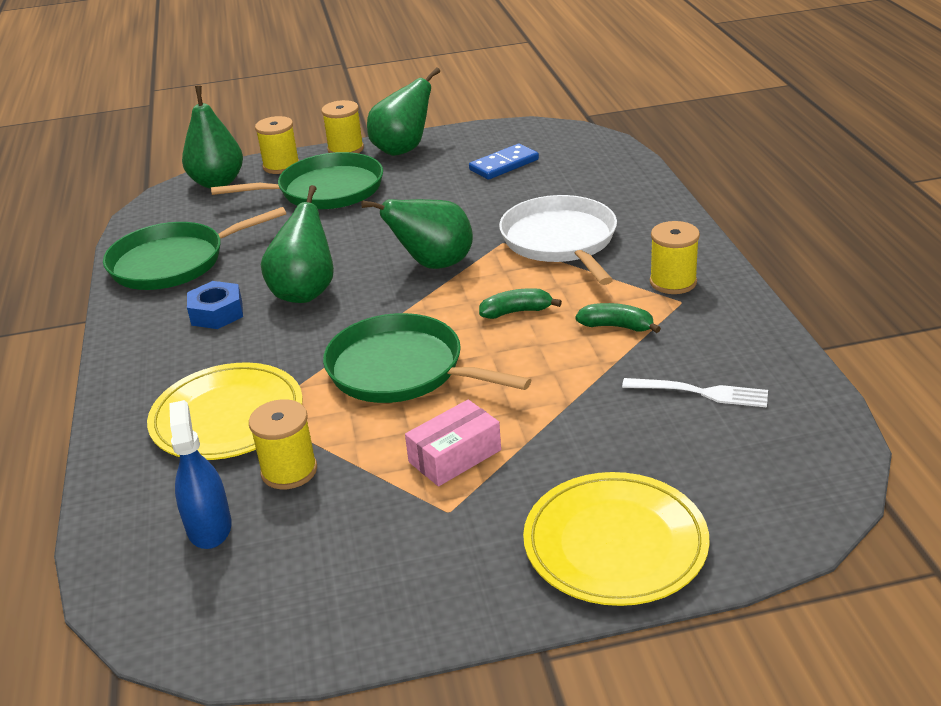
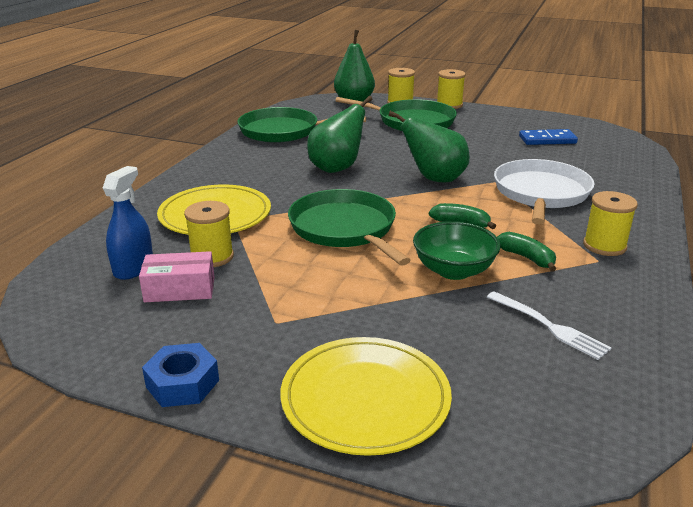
camera: 30 degrees right, 5 degrees down
(217, 313) = (275, 162): blue nut -> blue nut (182, 383)
(403, 150) = (486, 114): green pear -> none
(455, 456) = (319, 291): pink box -> pink box (180, 289)
(563, 371) = (453, 270): none -> green bowl

